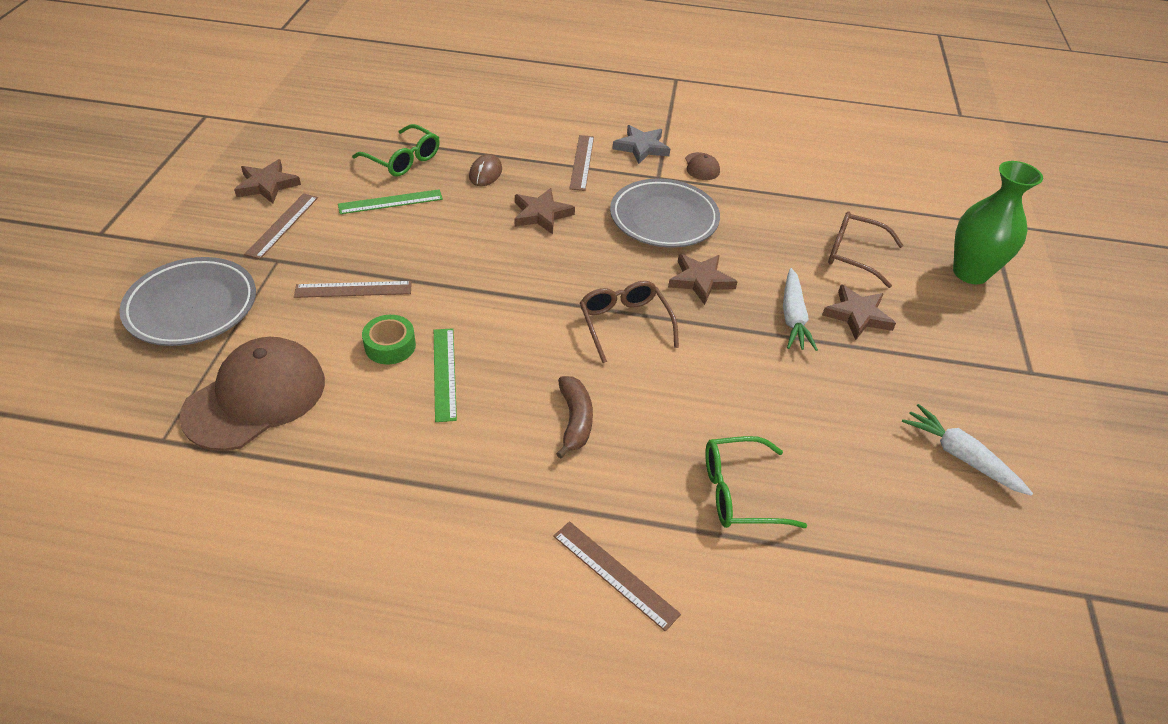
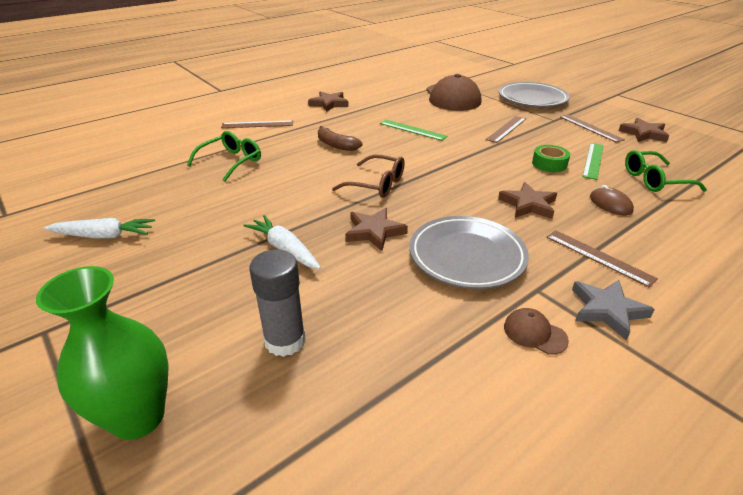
camera: 135 degrees right, 10 degrees down
(390, 346) = (449, 125): green tape -> green tape (549, 164)
(854, 255) = (285, 340): brown glasses -> grey glue stick
(857, 315) = (236, 282): brown star -> brown star (329, 104)

